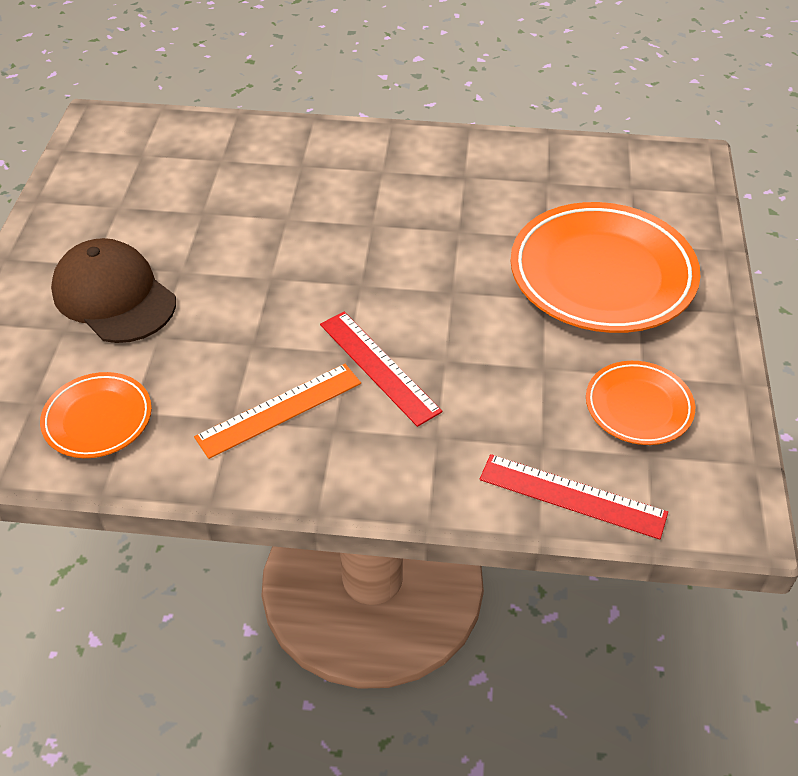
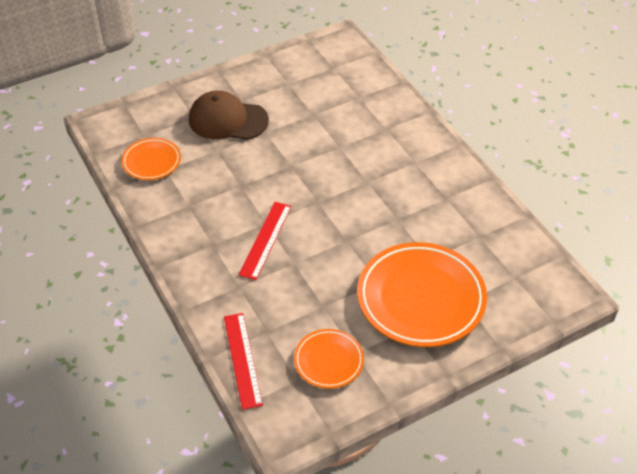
camera: 55 degrees right, 0 degrees up
(114, 296) = (228, 120): brown cap -> brown cap turned 90 degrees counterclockwise
(279, 410) = (207, 219): orange ruler -> none

